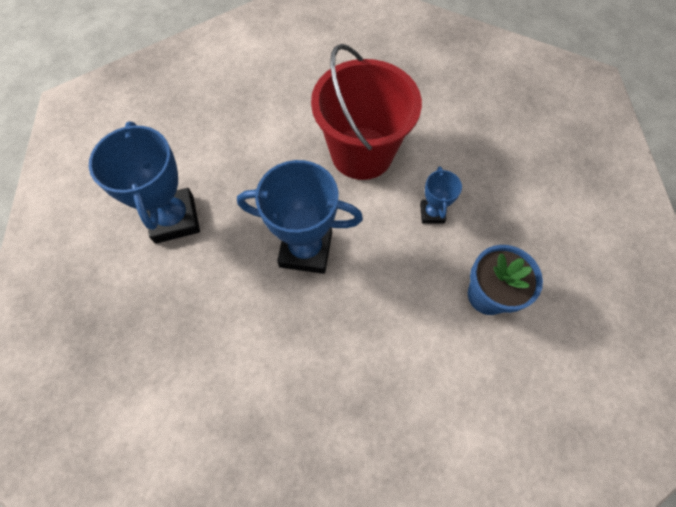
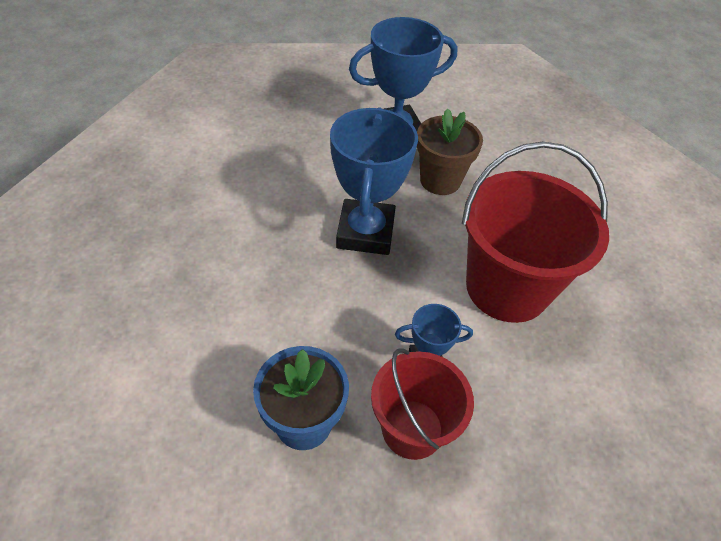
camera: 85 degrees right, 15 degrees down
(244, 186) = (440, 180): none -> brown flower pot
(482, 225) = (412, 429): none -> red bucket

